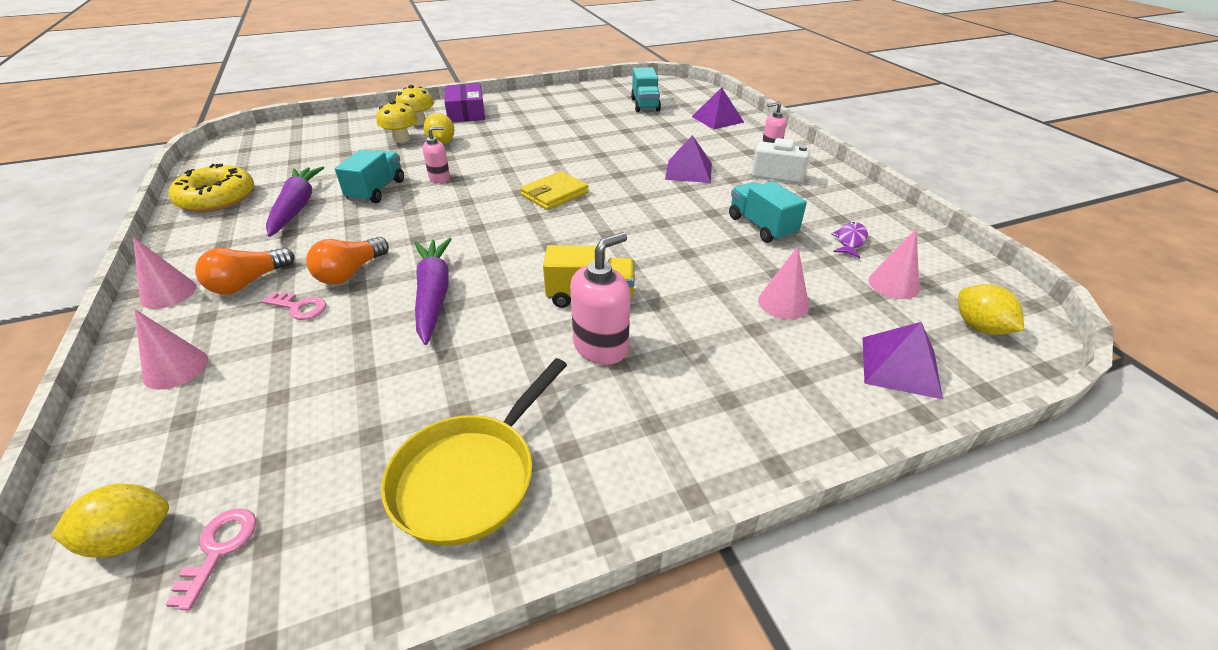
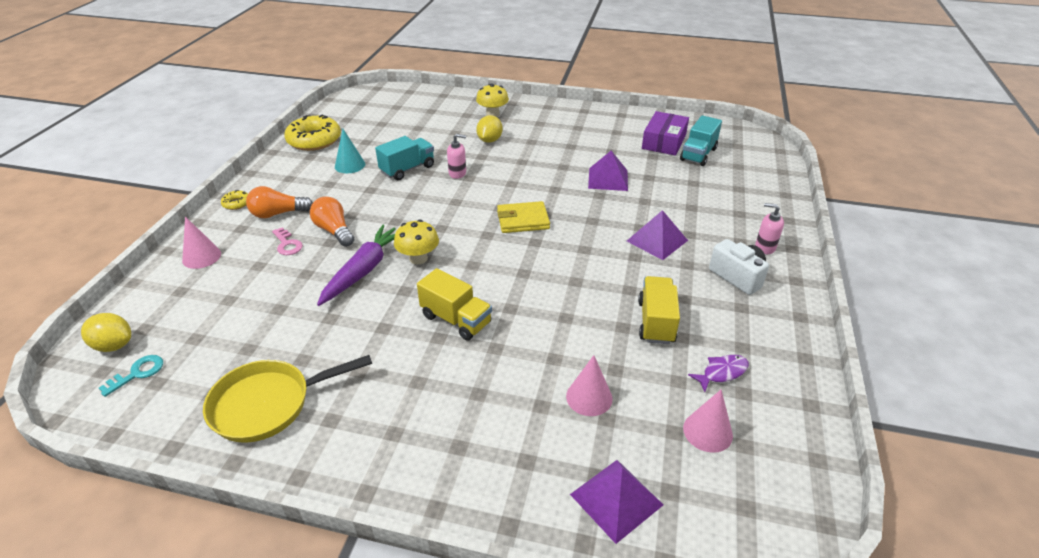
camera: 35 degrees right, 0 degrees up
(168, 293) = (236, 203): pink cone -> yellow donut
(219, 549) = (137, 373): pink key -> turquoise key
(297, 207) = (350, 165): purple carrot -> turquoise cone
(350, 272) = (334, 231): orange light bulb -> orange light bulb turned 75 degrees clockwise
(401, 139) = (465, 127): yellow mushroom -> yellow mushroom (418, 258)
(466, 112) = (536, 115): purple box -> purple box (664, 141)
(601, 347) = (421, 361): pink soap dispenser -> none
(717, 119) = (752, 194): purple pyramid -> purple pyramid (608, 179)
(761, 226) = (656, 322): turquoise truck -> yellow truck
(979, 327) = (735, 511): yellow lemon -> none

